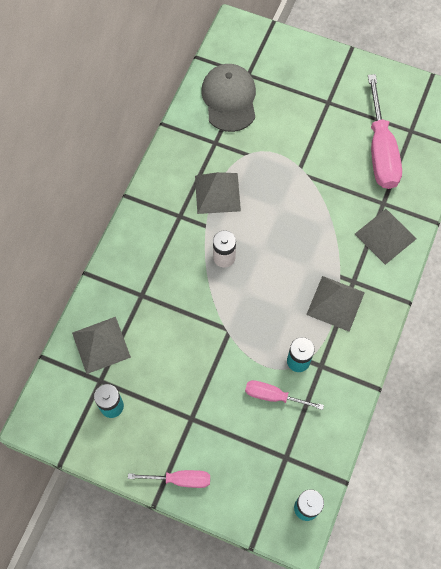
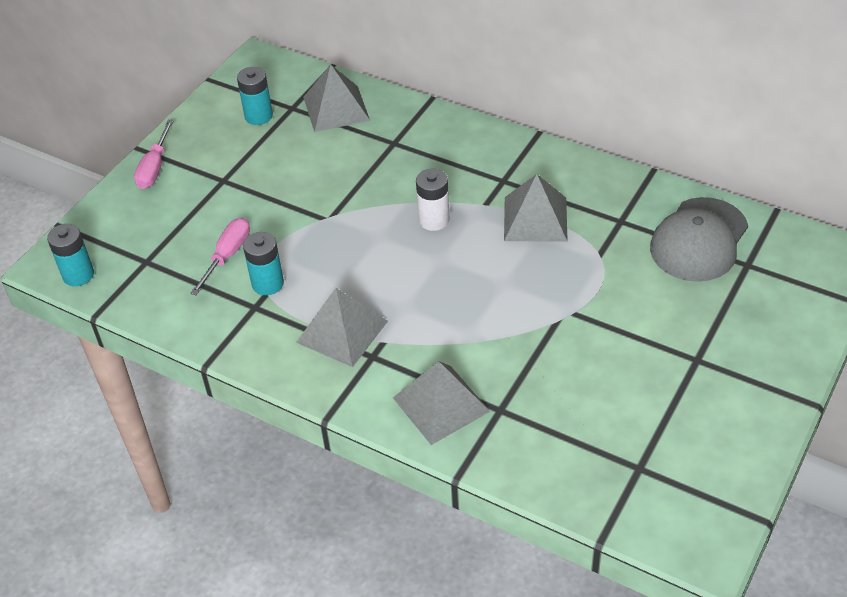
camera: 100 degrees right, 20 degrees down
(229, 99) = (699, 240): grey cap -> grey cap turned 120 degrees clockwise
(380, 151) = (598, 418): pink screwdriver -> none

